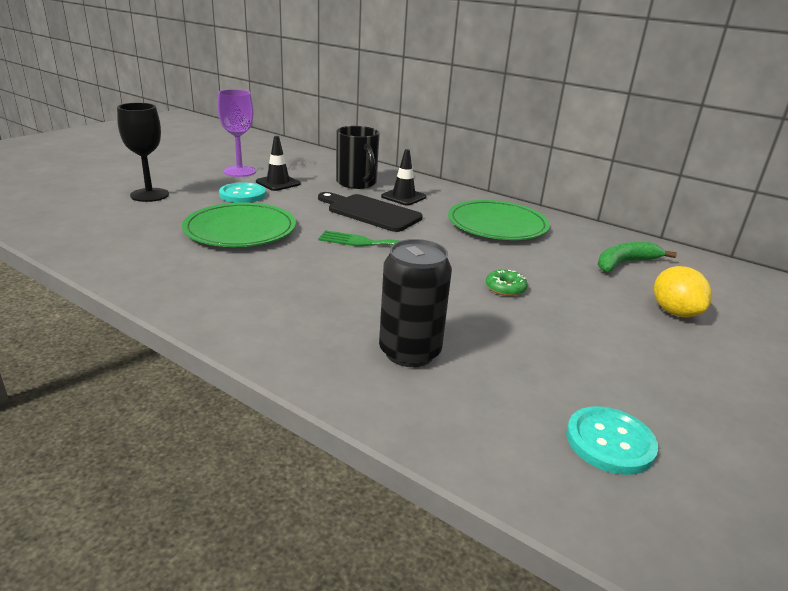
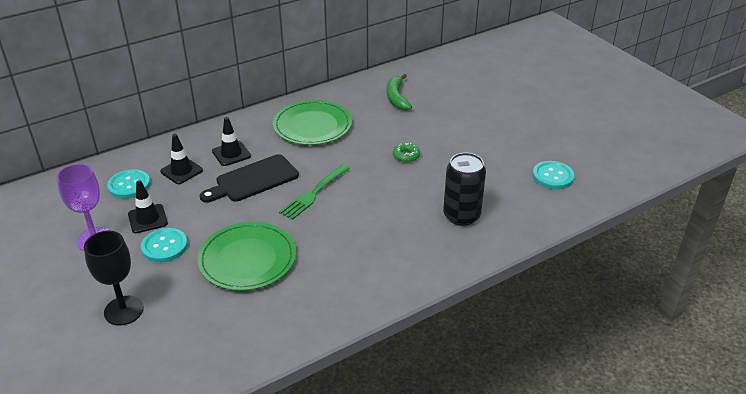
camera: 65 degrees left, 10 degrees up
(320, 170) = (129, 185): none -> turquoise button
(357, 183) = (181, 171): black mug -> black traffic cone
(674, 312) = (458, 107): yellow lemon -> none

